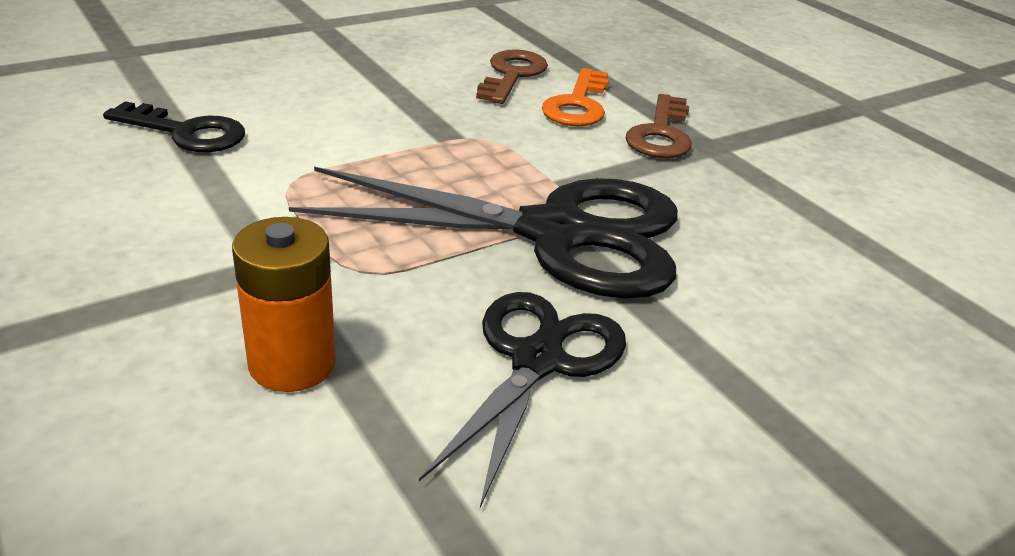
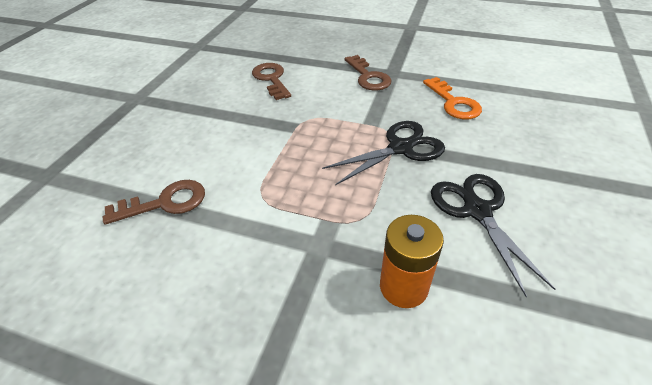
camera: 35 degrees left, 10 degrees up
(186, 132) = (165, 203): black key -> brown key
(555, 233) = (400, 148): black scissors -> black scissors, size x0.62
(578, 104) = (319, 80): orange key -> orange key (453, 103)

